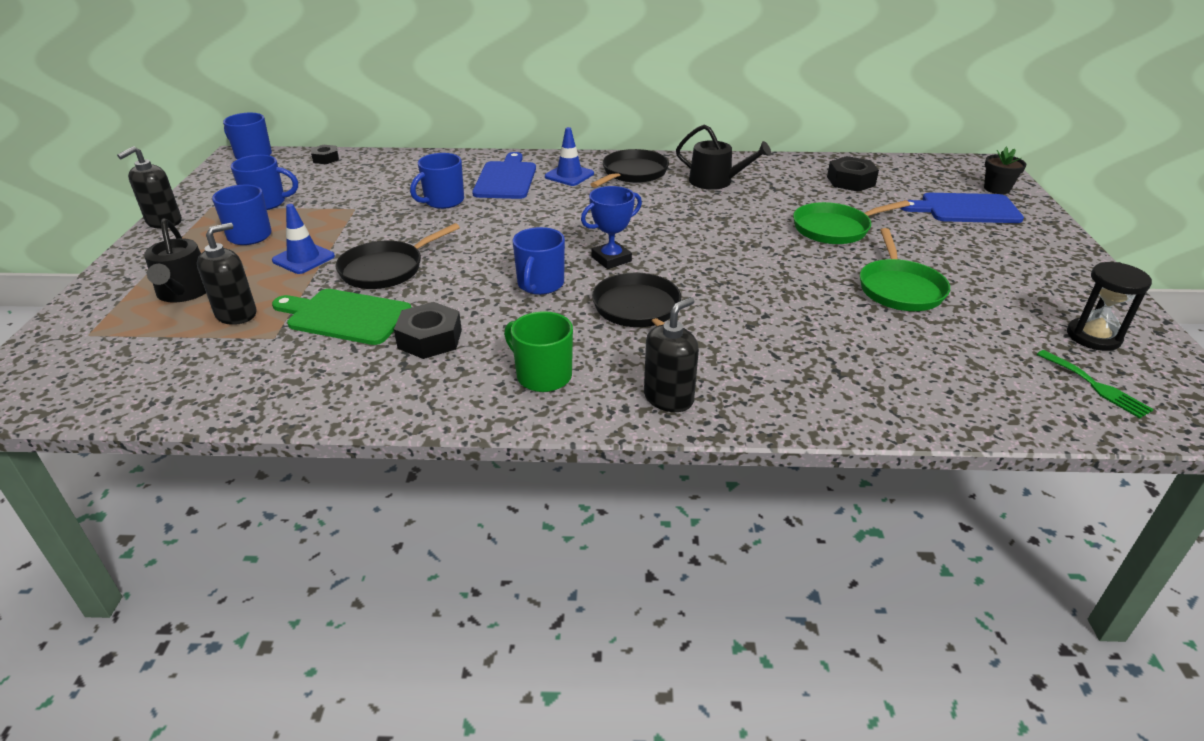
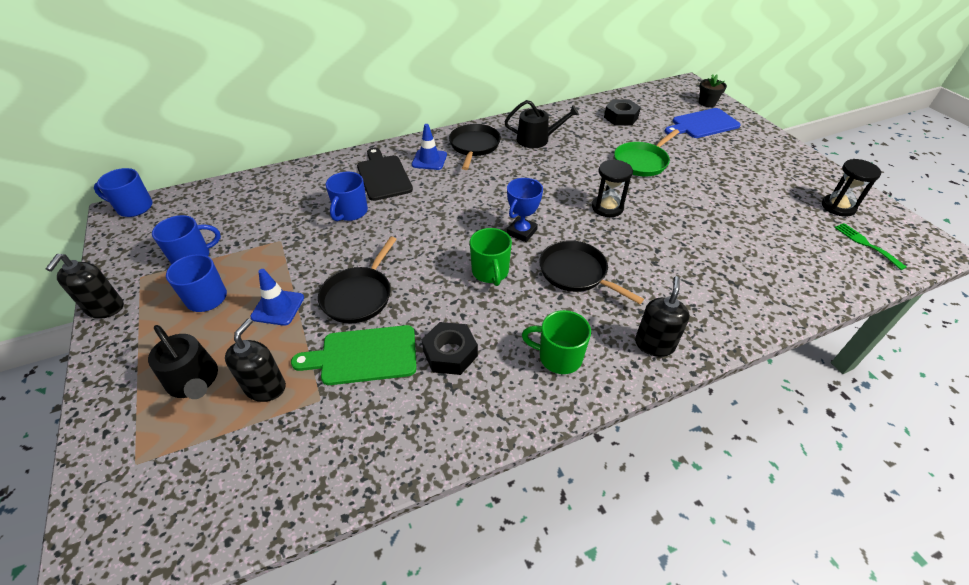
camera: 25 degrees left, 10 degrees up
(326, 159) = (209, 193): black nut -> none
(506, 179) = (383, 176): blue cutting board -> black cutting board
(540, 284) = (490, 272): blue mug -> green mug
(741, 261) = (607, 207): none -> black hourglass
(899, 288) = (715, 201): green pan -> none
(1096, 386) = (866, 244): green fork -> green fork turned 150 degrees counterclockwise

